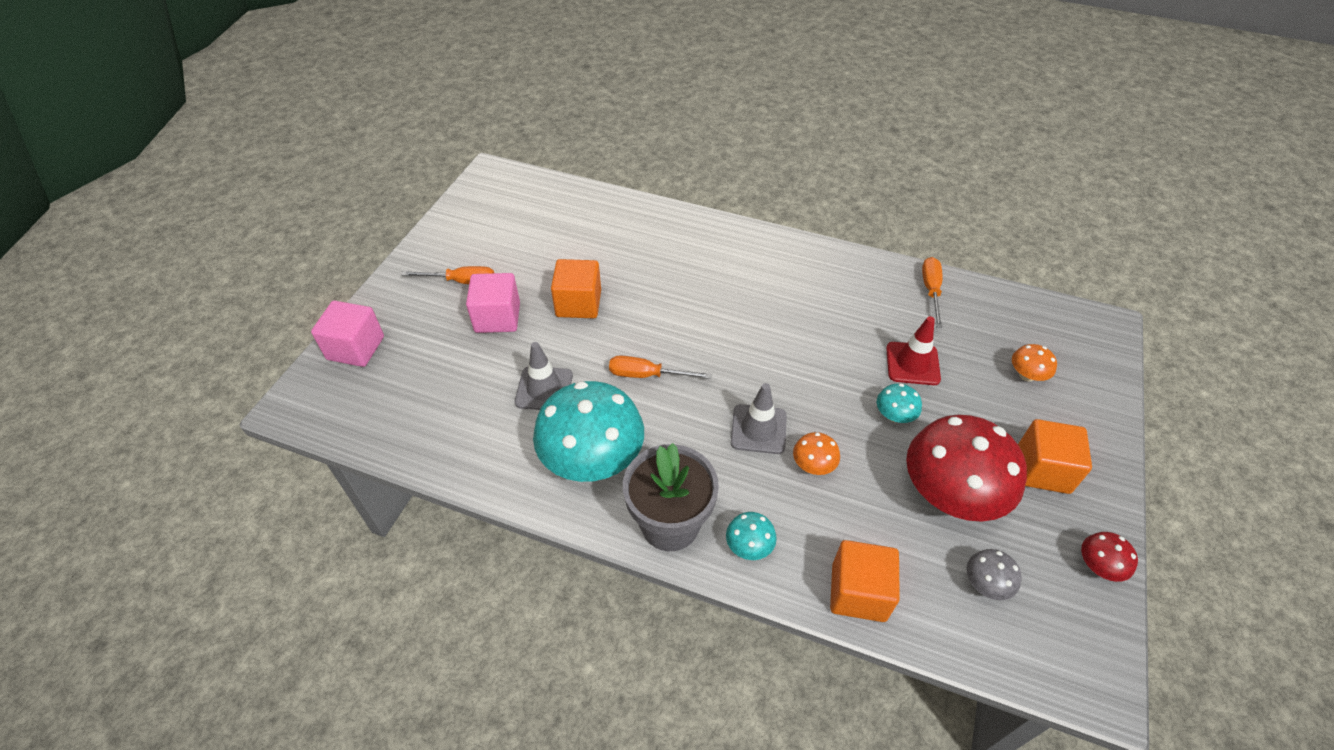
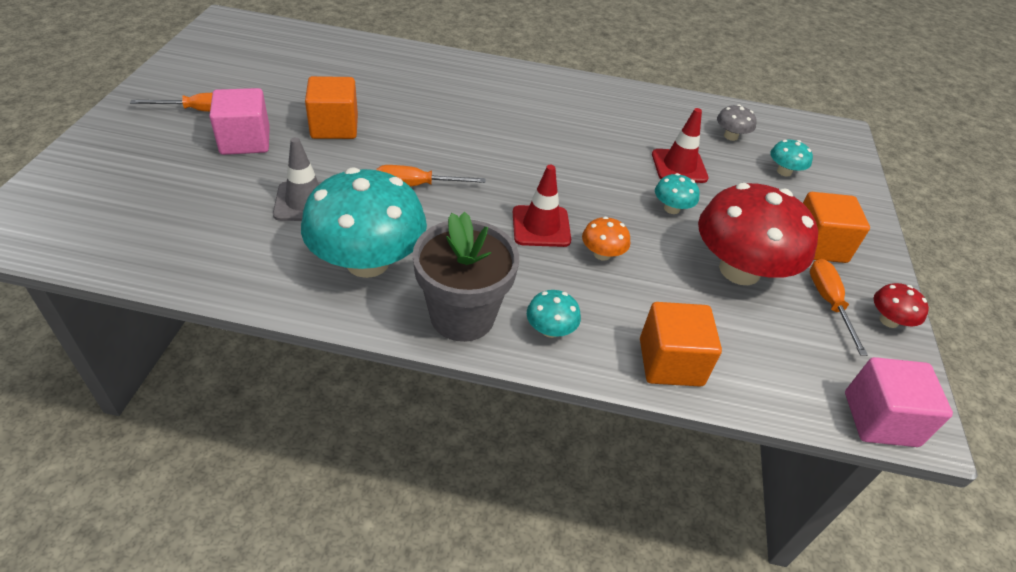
camera: 15 degrees left, 5 degrees down
(356, 348) = (77, 173): pink cube -> pink cube (880, 419)
(758, 429) = (541, 226): grey traffic cone -> red traffic cone
(931, 291) = (682, 109): orange screwdriver -> orange screwdriver (828, 303)
(986, 584) = (791, 344): grey mushroom -> grey mushroom (730, 136)
(1027, 375) = (784, 171): orange mushroom -> turquoise mushroom

